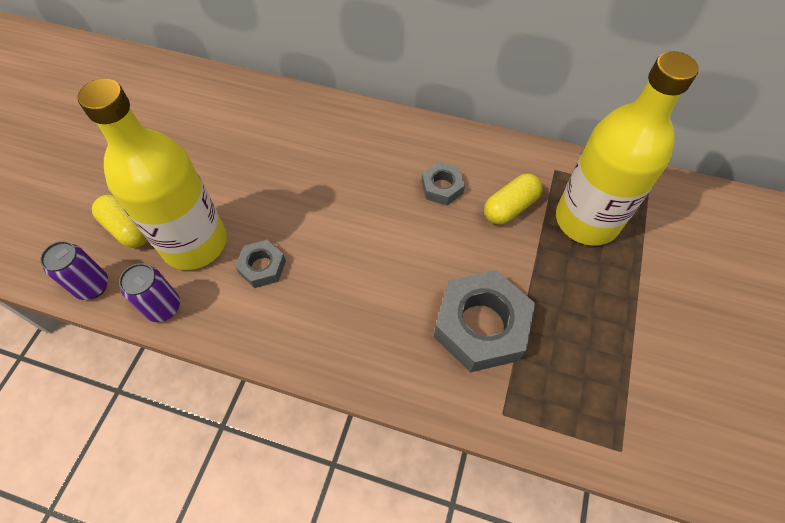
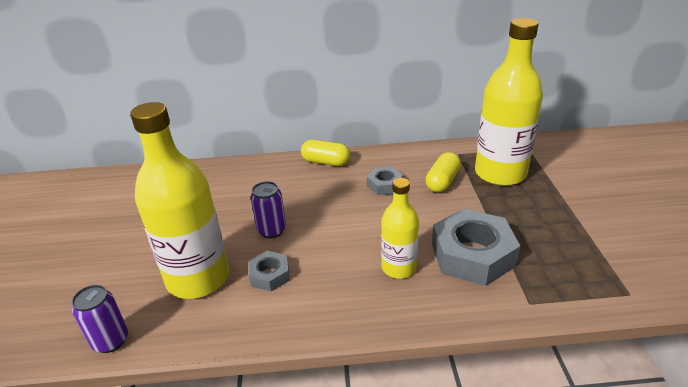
camera: 20 degrees left, 25 degrees down
(128, 229) = (127, 288): yellow capsule -> yellow capsule (326, 162)
(163, 307) = (192, 333): purple can -> purple can (271, 230)
(393, 310) = (399, 268): none -> yellow bottle

